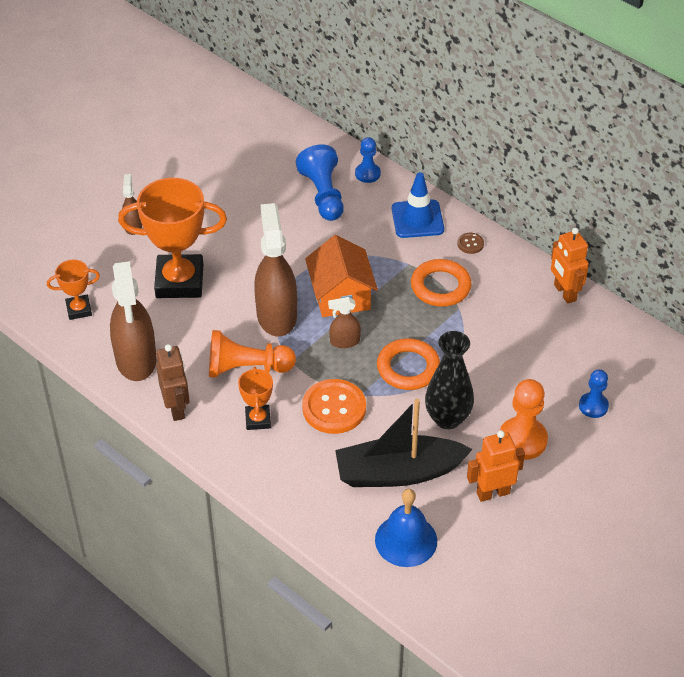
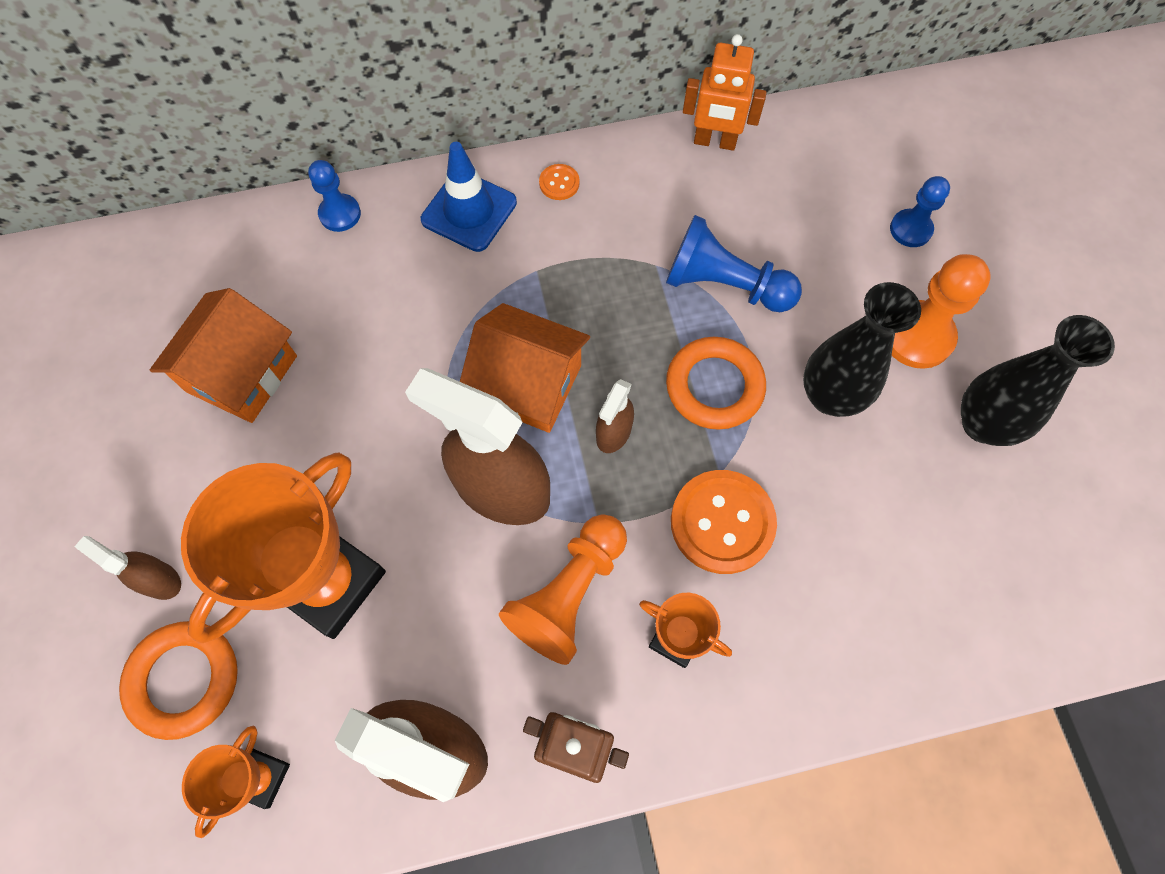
camera: 55 degrees left, 20 degrees up
(251, 192) = (242, 373): none -> orange house
(323, 195) = (329, 289): blue pawn -> blue pawn (724, 285)
(398, 472) = (884, 514): black boat -> none
(406, 540) = (1004, 578): blue bell -> none
(440, 286) = (604, 261): orange ring -> orange ring (184, 680)
(470, 244) = (559, 183): brown button -> orange button
(493, 493) = (982, 424): orange robot -> black vase

